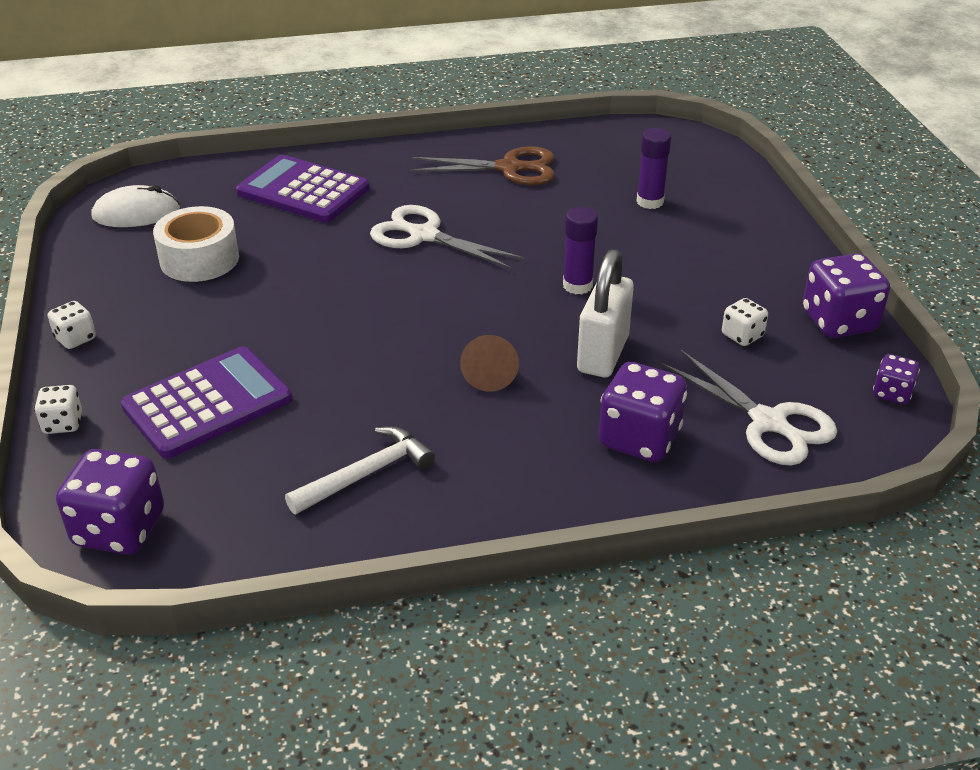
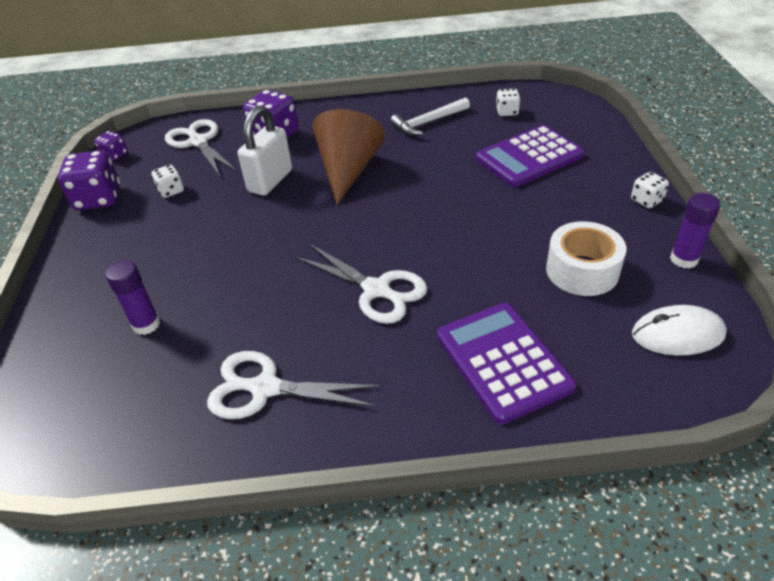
camera: 170 degrees left, 5 degrees up
(63, 423) = (616, 148): white dice -> white dice (507, 112)
(119, 529) = (552, 103): purple dice -> none
(303, 191) = (502, 361): purple calculator -> purple calculator turned 150 degrees counterclockwise
(489, 375) = (348, 170): brown cone -> brown cone, size x1.92
(509, 168) = (265, 388): brown scissors -> white scissors
(577, 285) = (262, 233): purple glue stick -> purple glue stick (684, 259)

